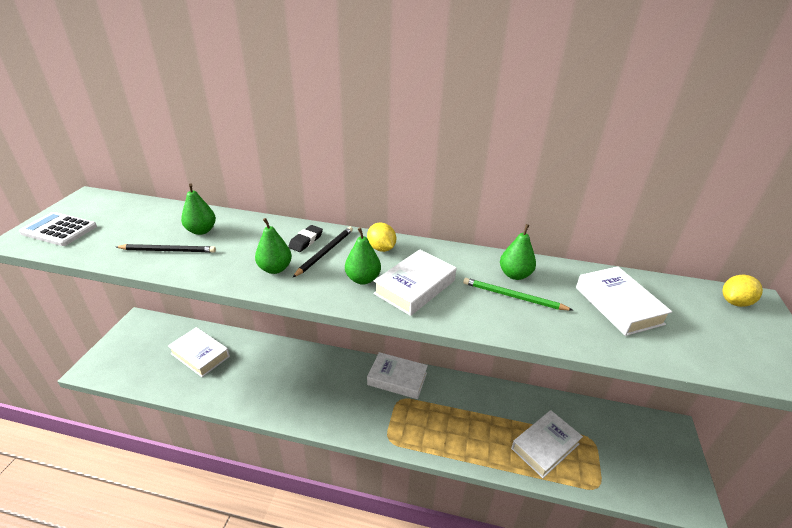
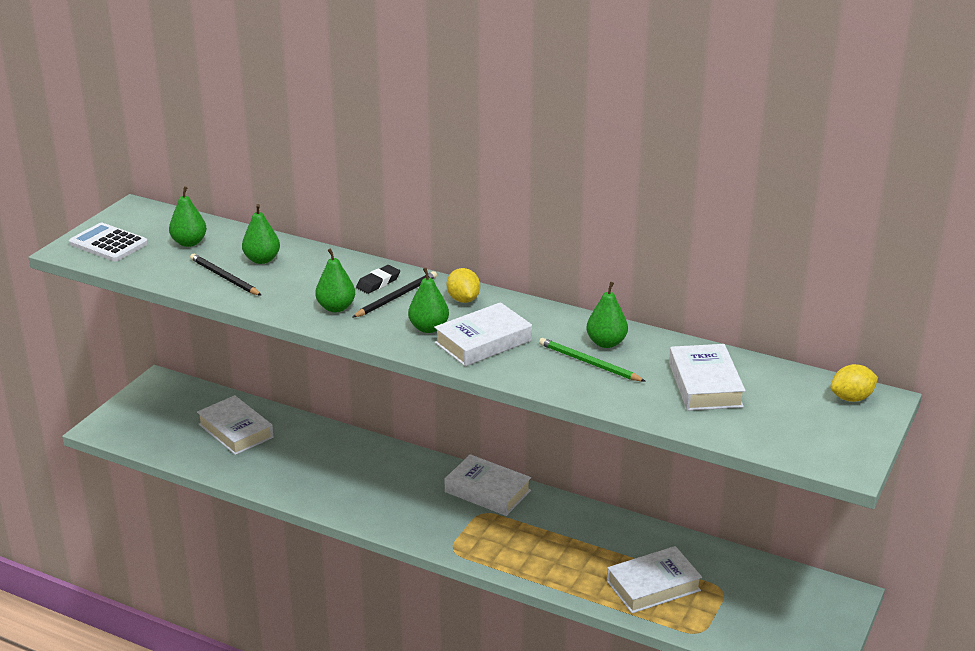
camera: 15 degrees right, 5 degrees down
(135, 222) = (189, 243): none -> green pear
(168, 250) = (224, 277): black pencil -> black pencil turned 150 degrees counterclockwise

